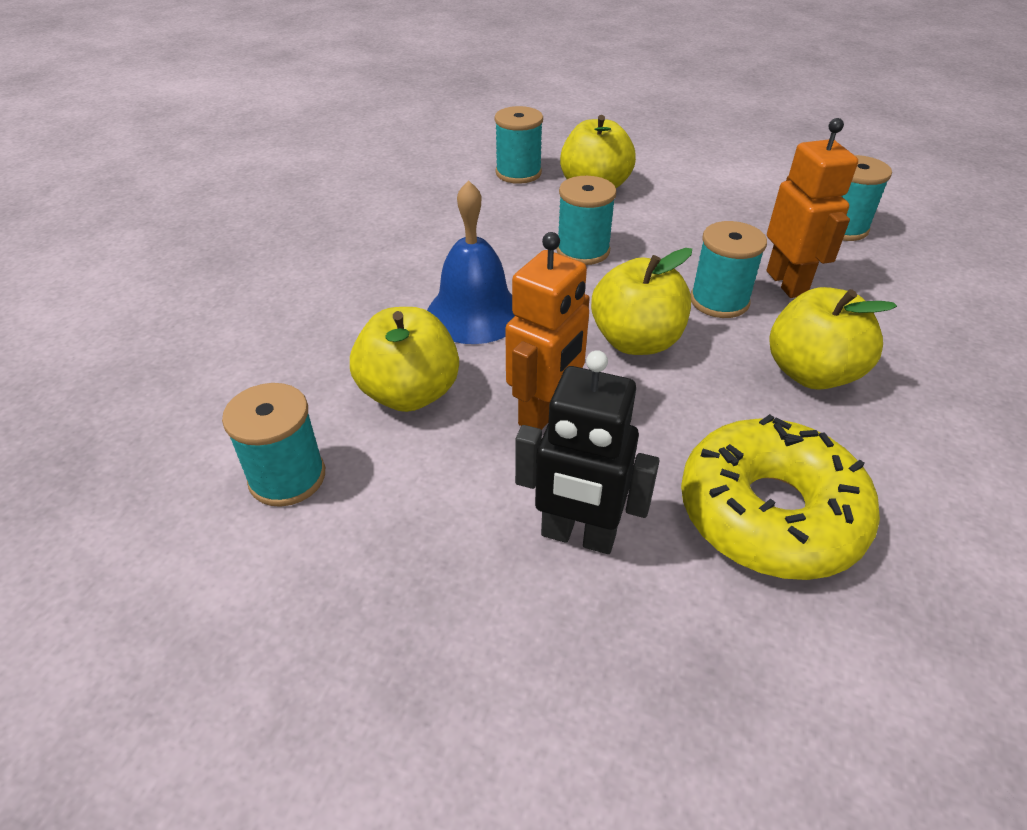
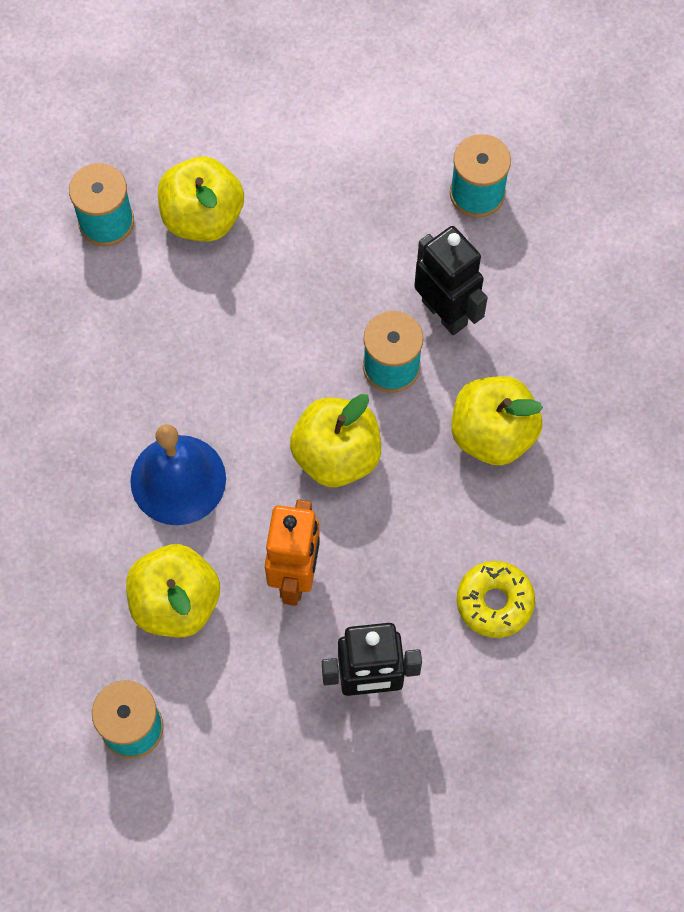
camera: 25 degrees left, 25 degrees up
(583, 250) = (237, 340): turquoise spool -> none
(769, 513) = (494, 602): yellow donut -> yellow donut, size x0.56
(787, 283) = (445, 312): orange robot -> black robot

